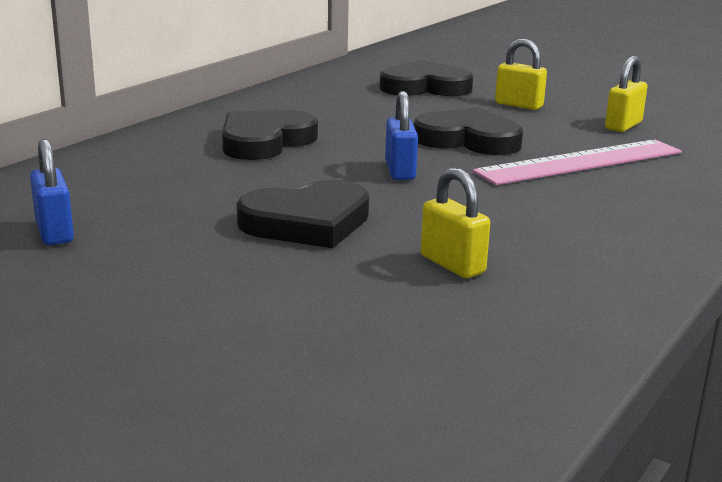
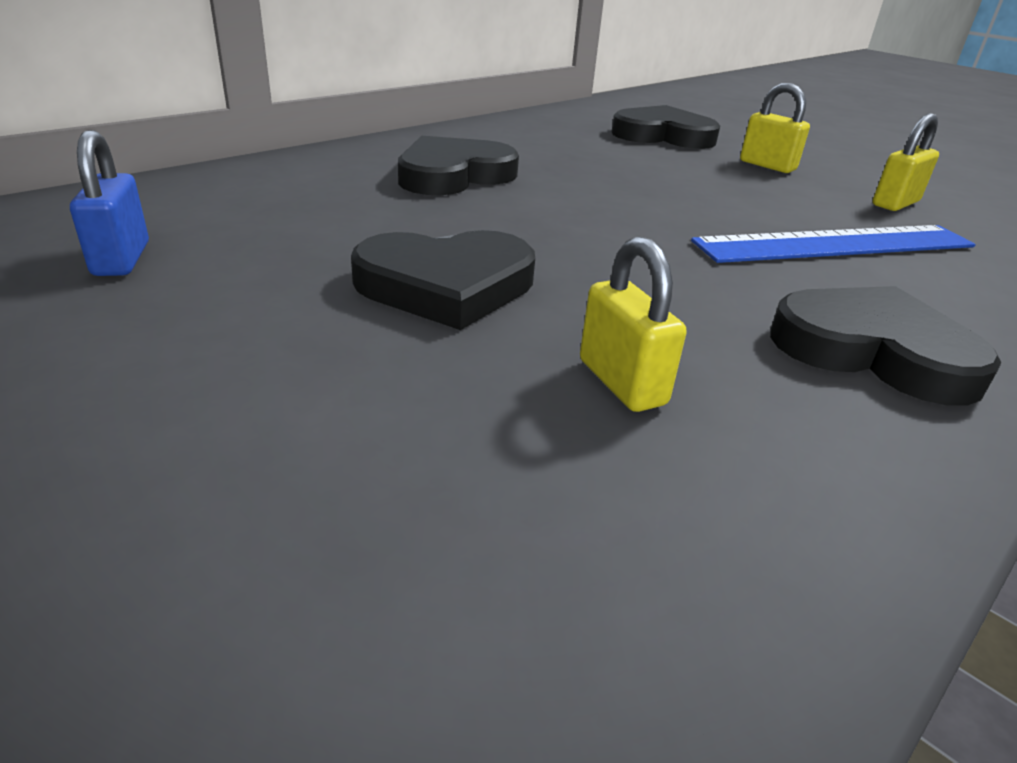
camera: 10 degrees right, 10 degrees up
(400, 171) = (598, 229): blue padlock -> none
(468, 139) = (696, 199): black heart -> black heart (874, 351)
(580, 162) = (836, 244): pink ruler -> blue ruler

